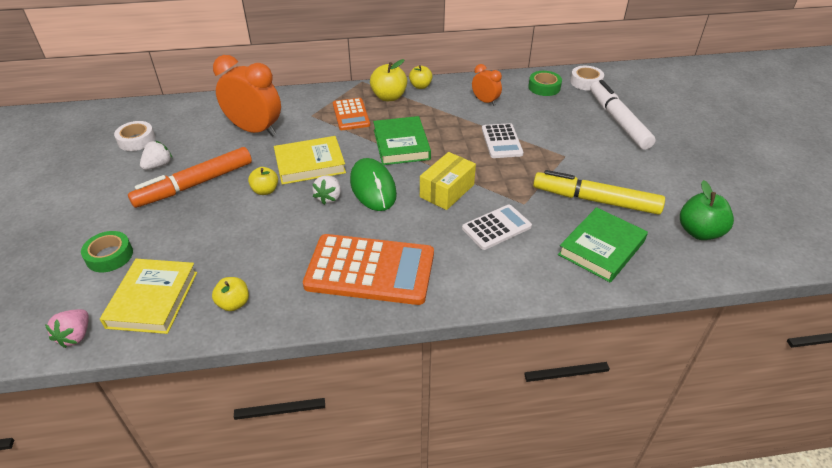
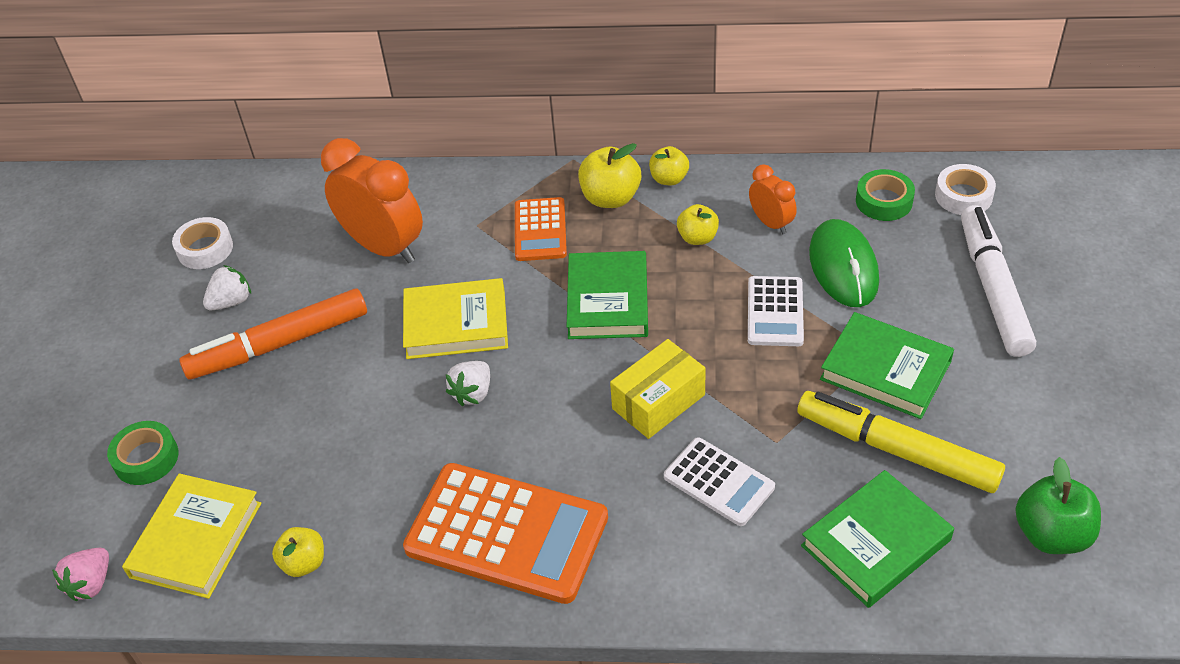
camera: 15 degrees right, 5 degrees up
(265, 190) = (380, 368): yellow apple -> yellow apple (697, 238)
(373, 187) = (544, 381): green mouse -> green mouse (843, 267)
(496, 227) = (718, 482): white calculator -> white calculator turned 60 degrees clockwise
(574, 163) = (885, 370): none -> green book

